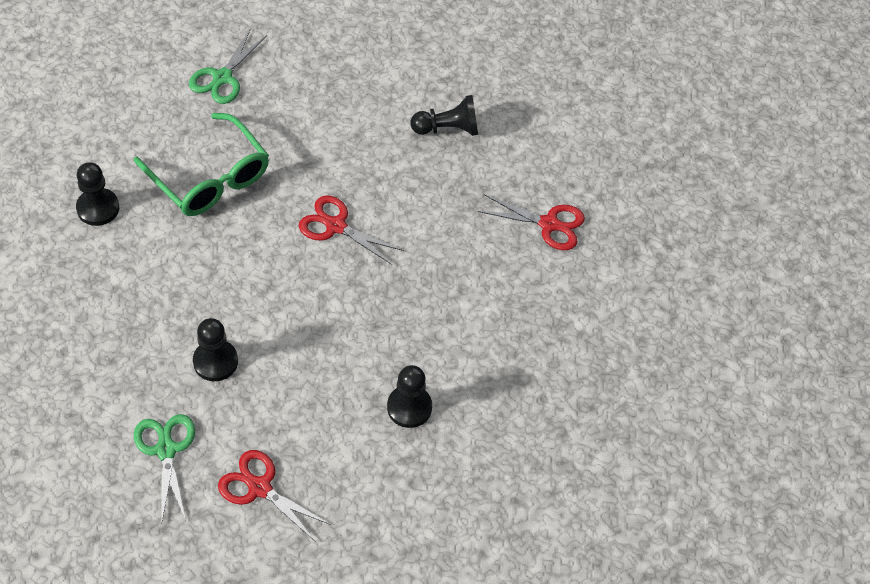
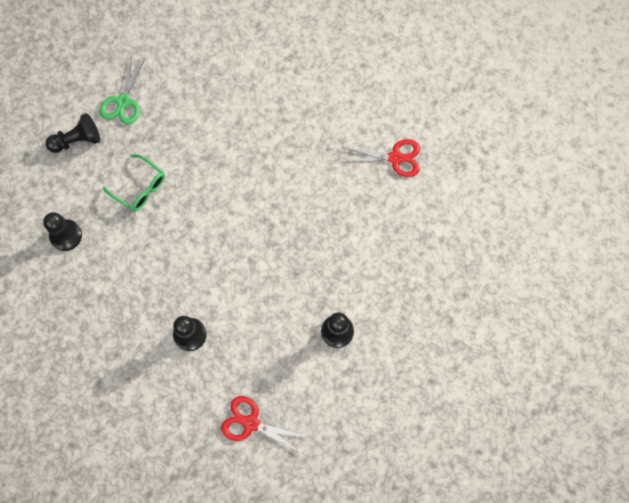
camera: 10 degrees left, 15 degrees up
(166, 449) = (176, 413): green scissors -> none
(210, 177) = (140, 187): green glasses -> green glasses, size x0.62
(335, 226) = (243, 202): red scissors -> none
(448, 128) = (301, 99): black pawn -> black pawn (77, 140)

